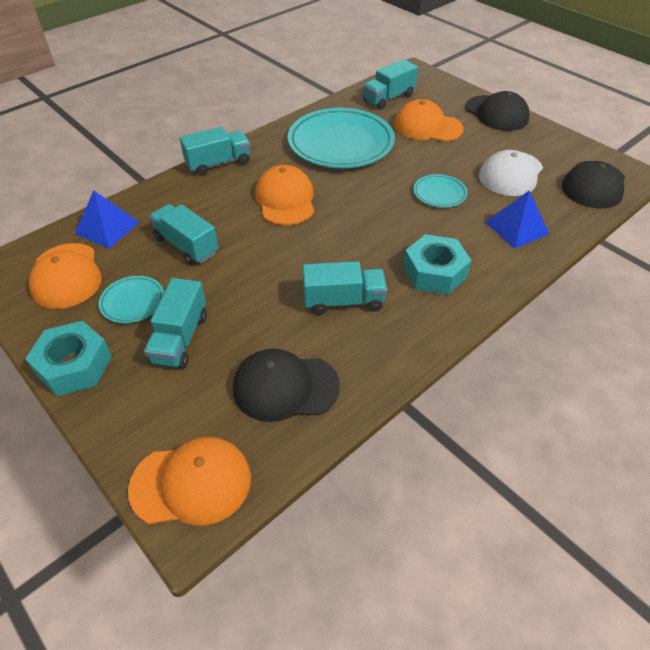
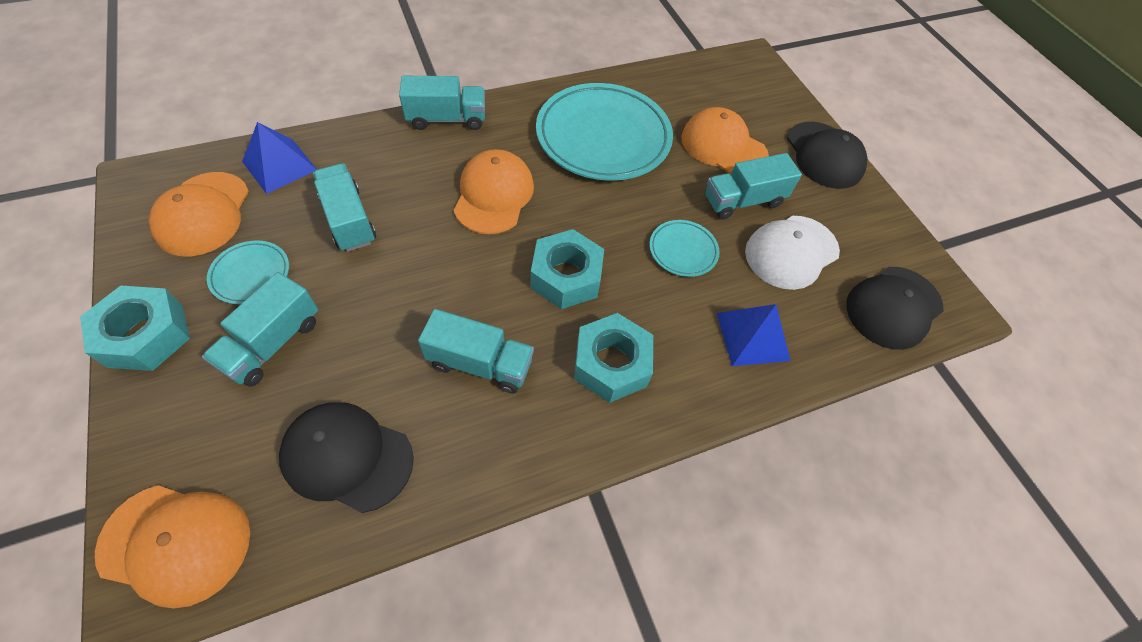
camera: 15 degrees right, 10 degrees up
(370, 232) = (566, 277): none -> turquoise nut
(388, 98) = (698, 90): turquoise truck -> turquoise truck (743, 201)

